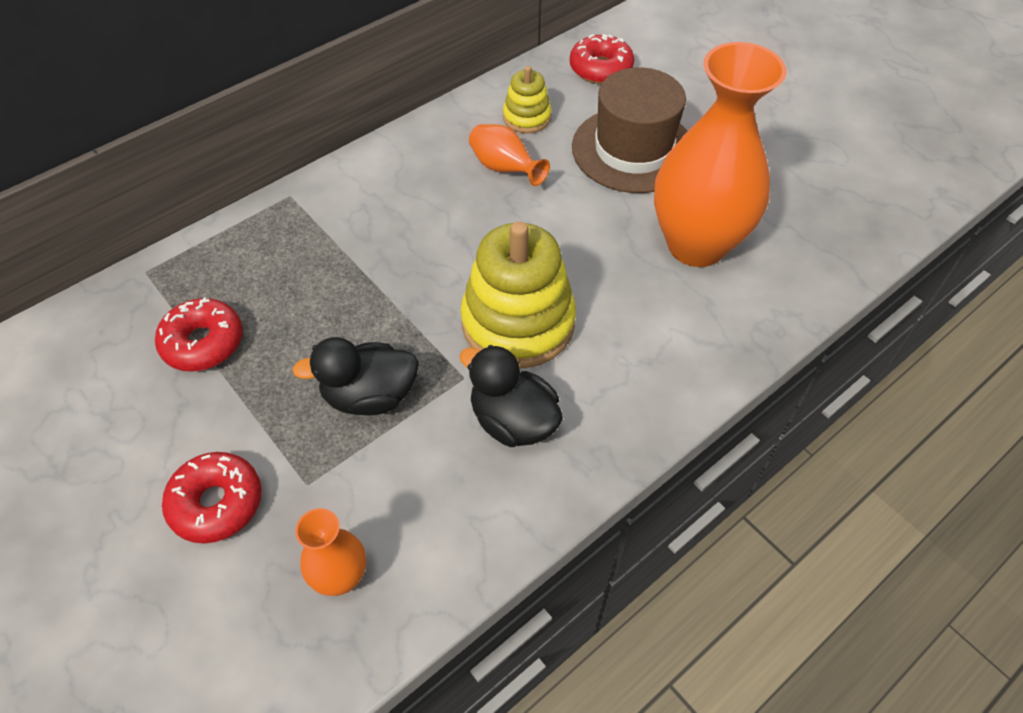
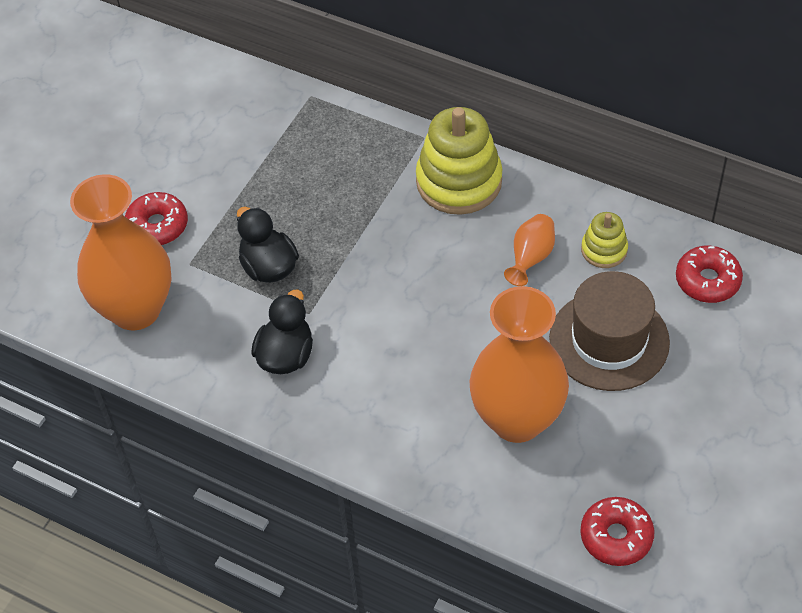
camera: 70 degrees right, 0 degrees up
(203, 343) = (268, 157): red donut -> red donut (616, 536)
(341, 577) = (135, 309): orange vase -> orange vase, size x2.21
(518, 323) = (373, 327): yellow stacking toy -> yellow stacking toy (459, 181)

